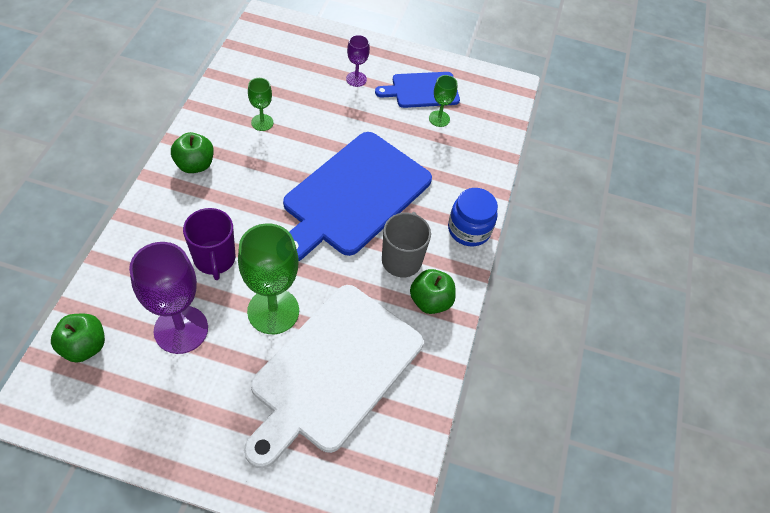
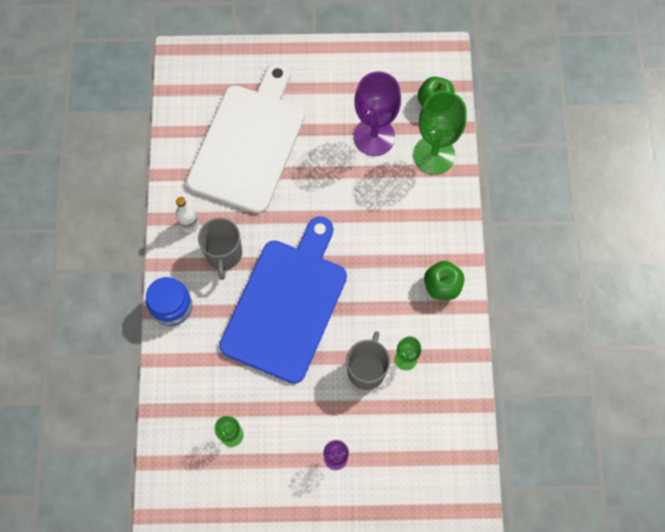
camera: 170 degrees right, 15 degrees up
(214, 259) = (378, 201): purple mug -> none
(273, 311) = (312, 173): green goblet -> green goblet (434, 155)
(301, 125) = (366, 370): none -> grey mug
(422, 90) = (260, 470): blue cutting board -> none
(430, 301) = (190, 224): green apple -> white bottle

